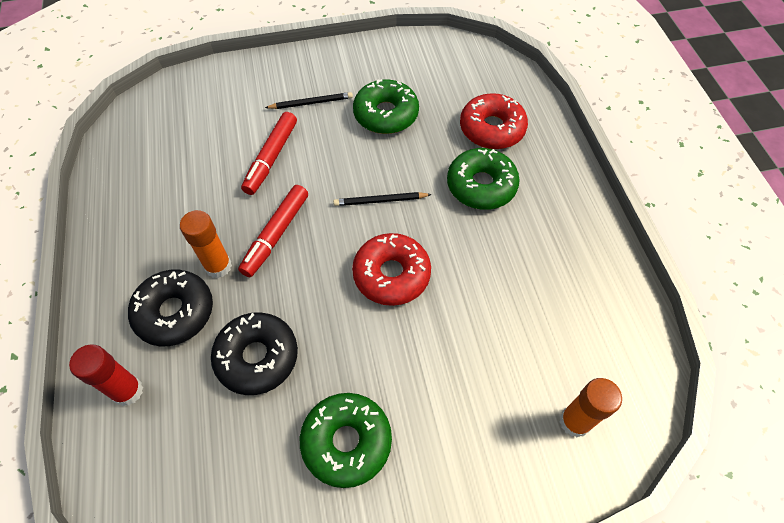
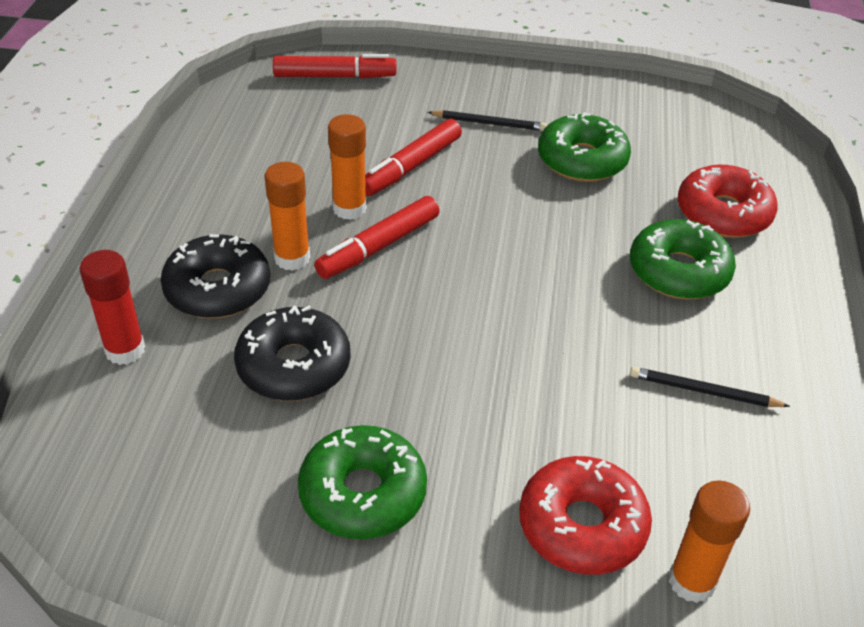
camera: 20 degrees right, 15 degrees down
(184, 95) = (335, 76): none -> red marker
(242, 209) = (349, 208): none -> orange glue stick
(380, 201) = (531, 249): black pencil -> black pencil (704, 391)
(391, 274) = (508, 332): red donut -> red donut (582, 526)

